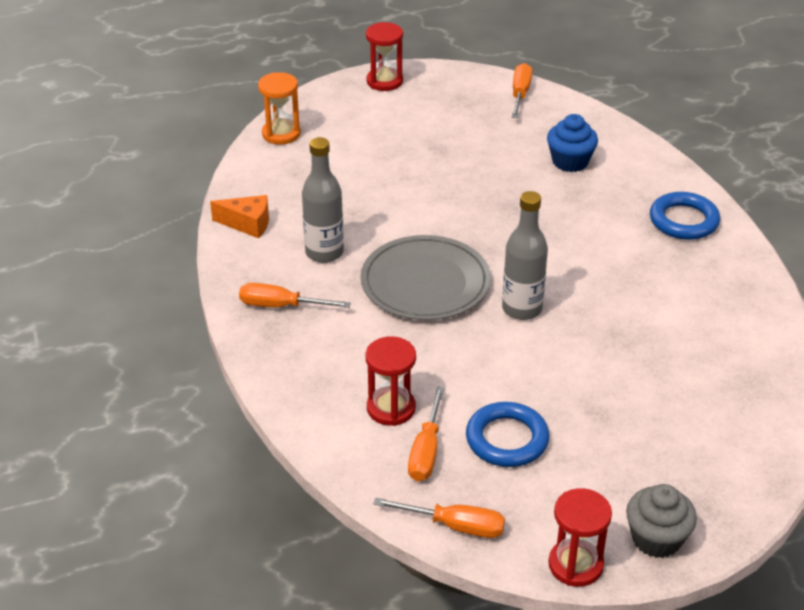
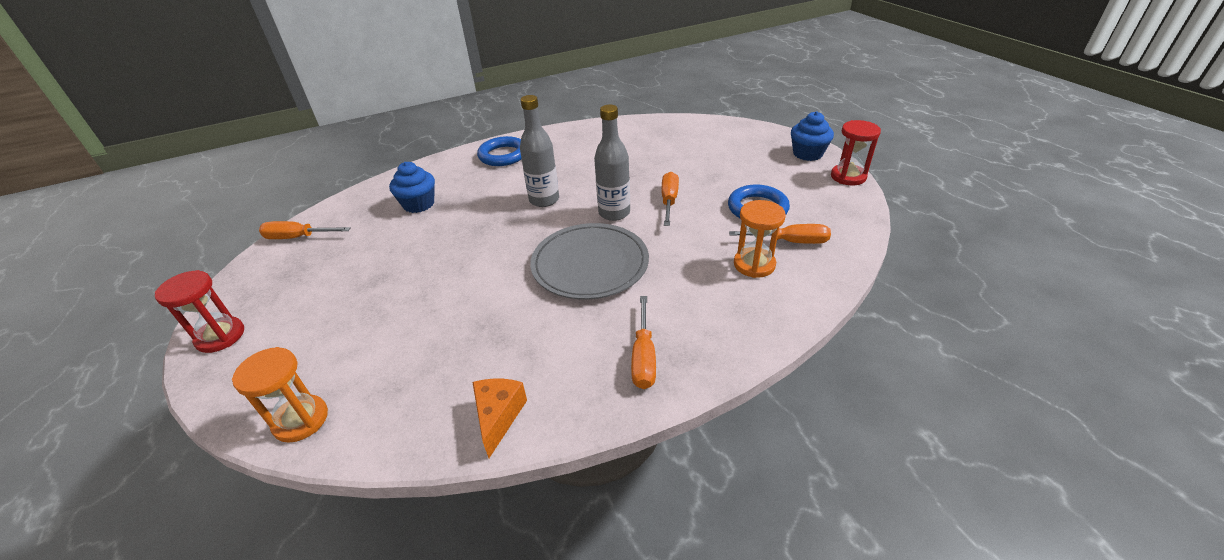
camera: 95 degrees left, 0 degrees up
(324, 252) = (551, 337): grey bottle -> grey bottle (544, 200)
(391, 408) = (754, 264): red hourglass -> orange hourglass
(455, 526) = (852, 222): orange screwdriver -> orange screwdriver (669, 201)
(656, 539) = (807, 154): grey cupcake -> blue cupcake

